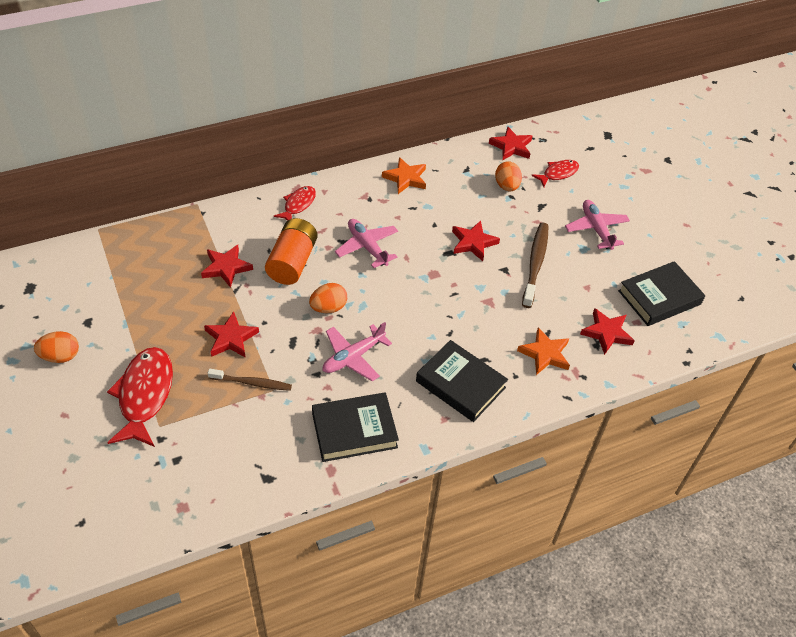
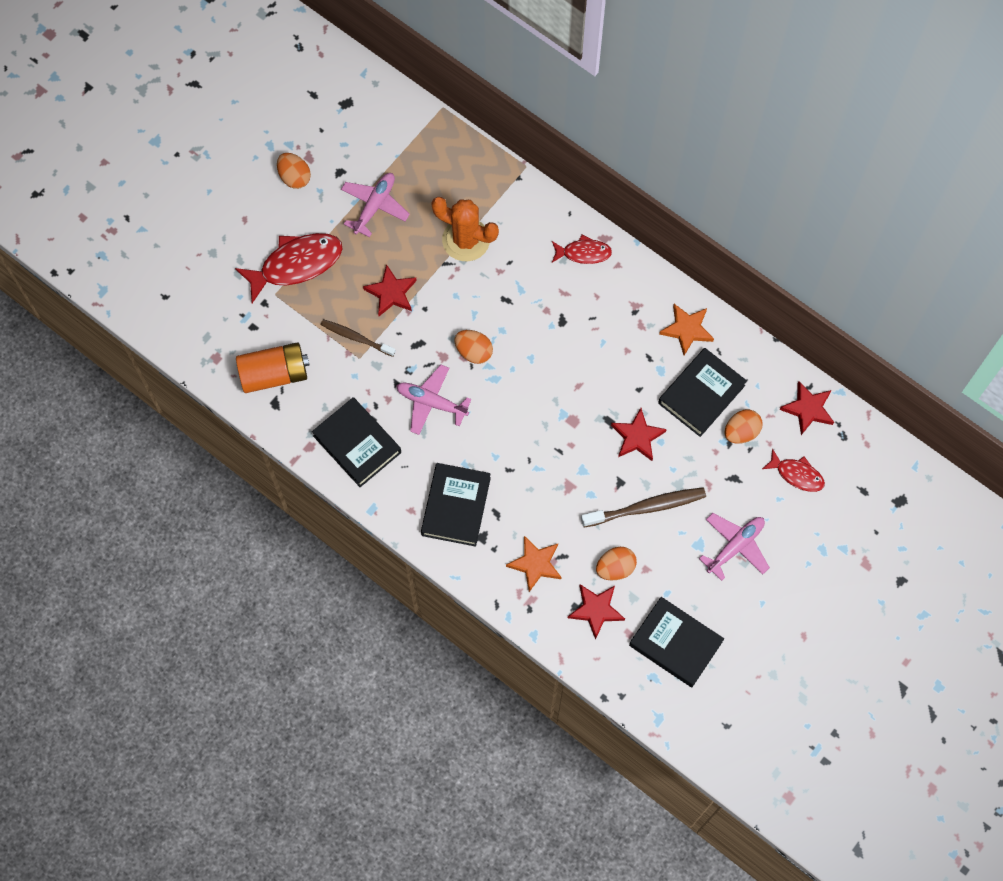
camera: 65 degrees right, 20 degrees up
(226, 268) = (466, 240): red star -> orange cactus
(252, 383) = (356, 338): brown toothbrush -> brown toothbrush turned 135 degrees clockwise
(292, 262) = (507, 290): orange battery -> orange battery (274, 374)
(367, 247) = (569, 344): pink plane -> pink plane (375, 206)
(463, 193) = (701, 394): none -> black book
(576, 305) = (615, 568): none -> orange egg

